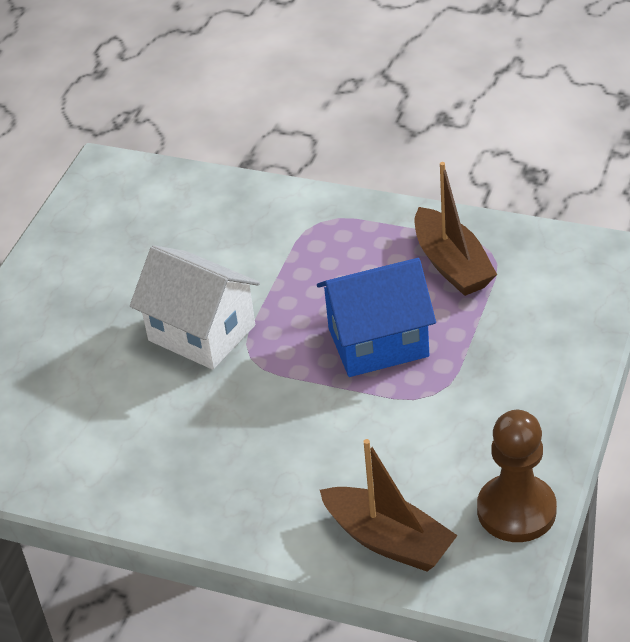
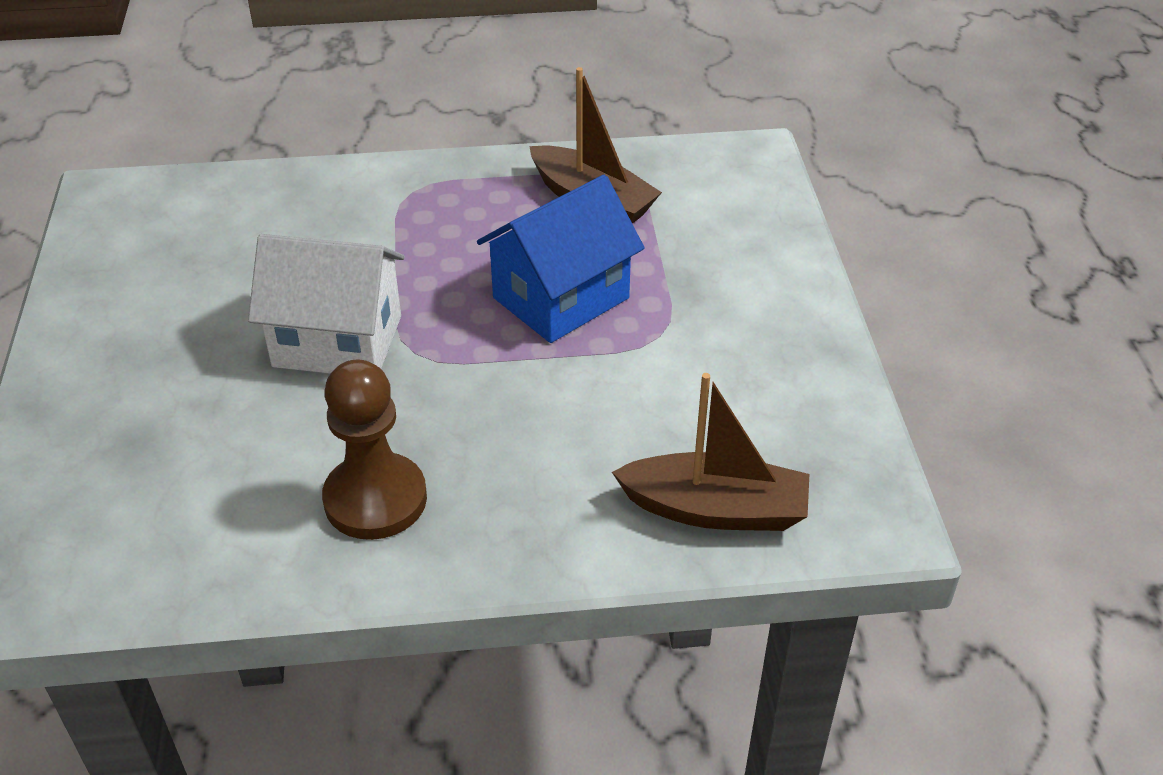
camera: 30 degrees left, 0 degrees up
(516, 510) = (836, 432): brown pawn -> brown pawn (375, 499)

